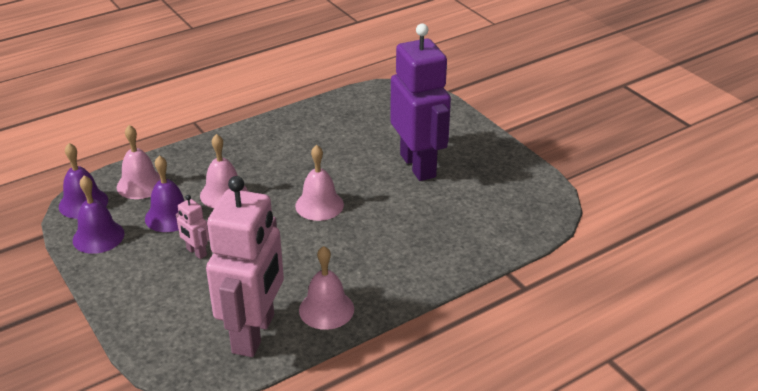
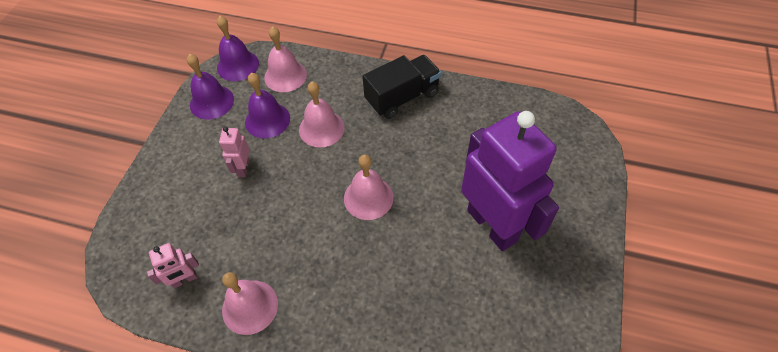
camera: 50 degrees right, 20 degrees up
(254, 334) = (185, 280): pink robot -> pink robot, size x0.41
(259, 142) = (402, 97): none -> black truck
(418, 165) = (492, 225): purple robot -> purple robot turned 60 degrees counterclockwise

